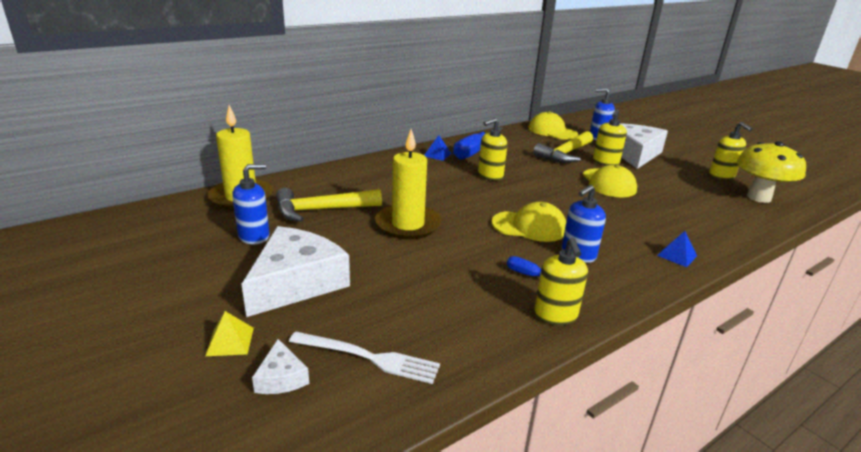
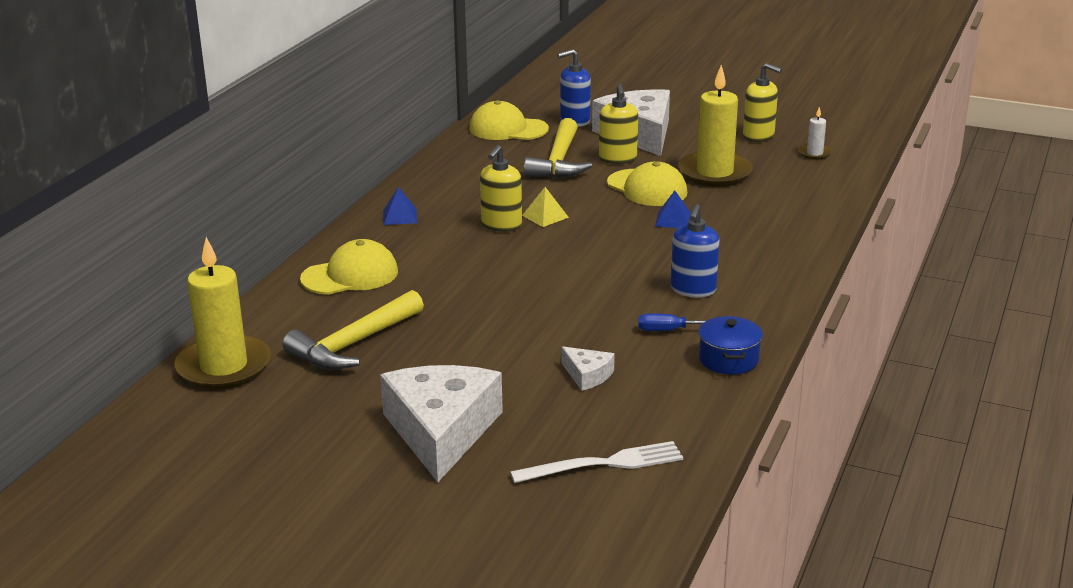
camera: 30 degrees left, 0 degrees up
(230, 341) = (455, 508): yellow pyramid -> yellow pyramid (545, 216)
(254, 236) = (318, 404): blue soap dispenser -> none
(281, 378) = (547, 512): white cheese -> white cheese (587, 375)
(408, 225) = (479, 323): yellow candle -> yellow candle (714, 173)
(474, 151) = (442, 195): blue screwdriver -> none
(529, 226) = (614, 276): yellow cap -> yellow cap (350, 275)
(555, 315) = (728, 359): yellow soap dispenser -> blue pot
(677, 255) = (786, 255): blue pyramid -> blue pyramid (673, 220)
(758, 197) = (814, 153): yellow mushroom -> white candle

